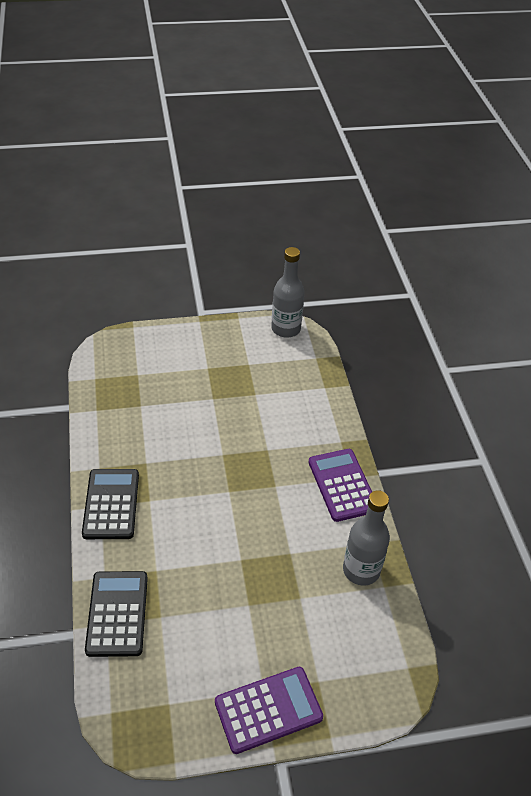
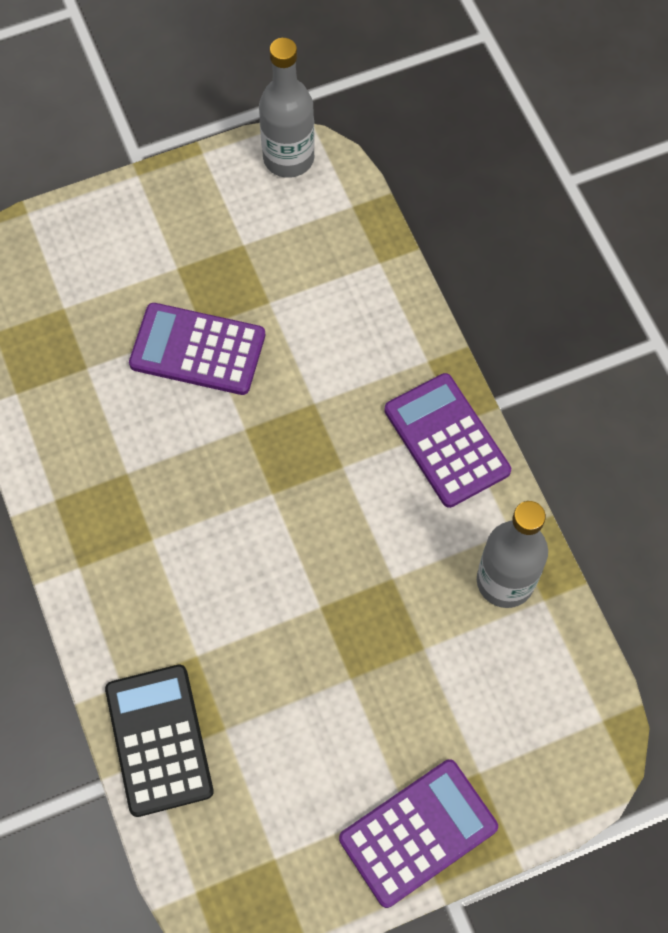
camera: 10 degrees left, 20 degrees up
(111, 504) = (94, 560): black calculator -> none
(207, 409) = (198, 350): none -> purple calculator

